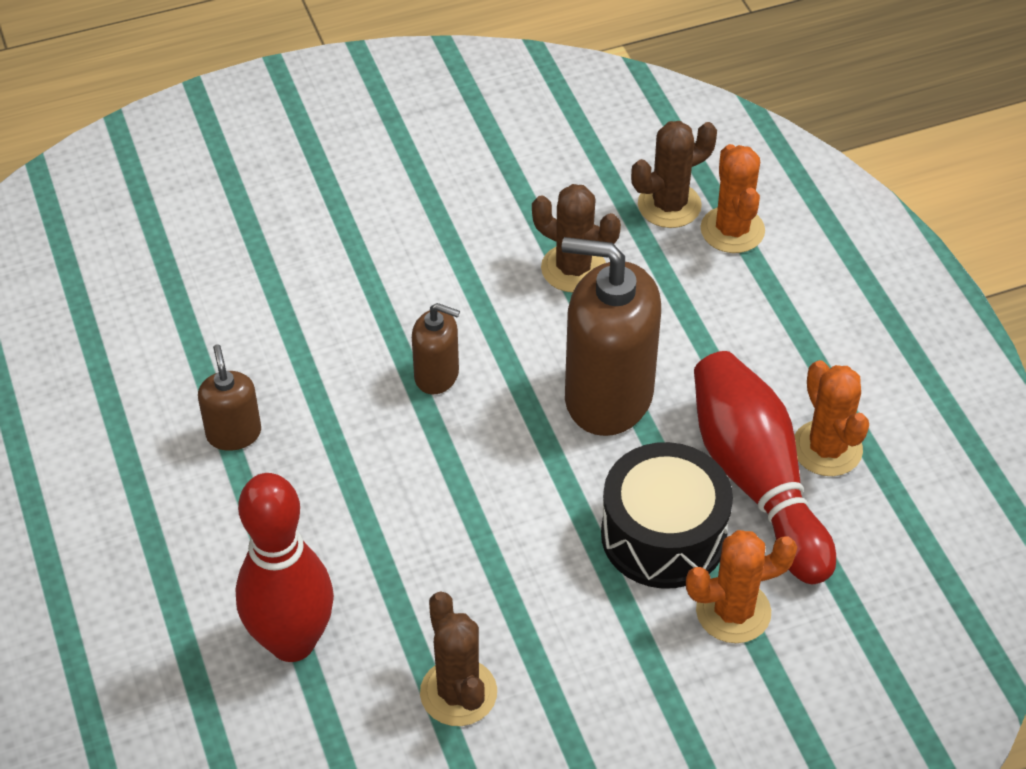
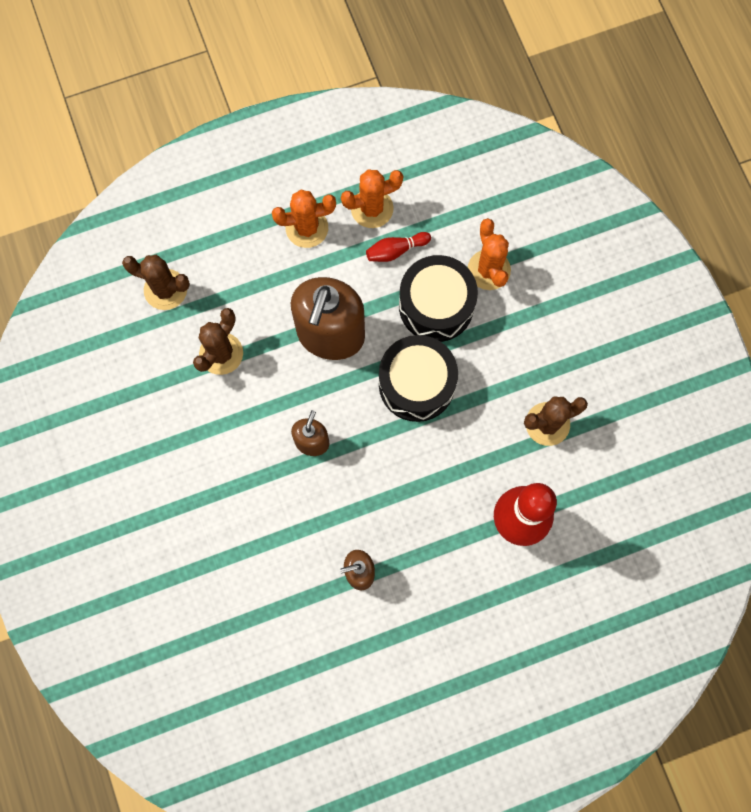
camera: 90 degrees left, 25 degrees up
(528, 507) = (416, 384): none -> black drum
(669, 205) = (165, 290): brown cactus -> brown cactus turned 45 degrees counterclockwise
(732, 230) = (190, 250): orange cactus -> orange cactus (307, 228)
(756, 480) = (396, 250): red bowling pin -> red bowling pin, size x0.43

